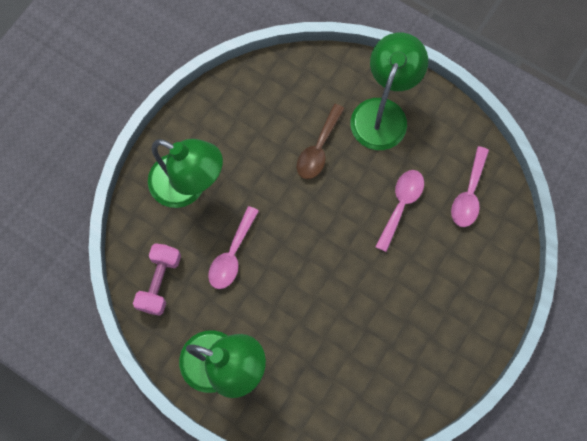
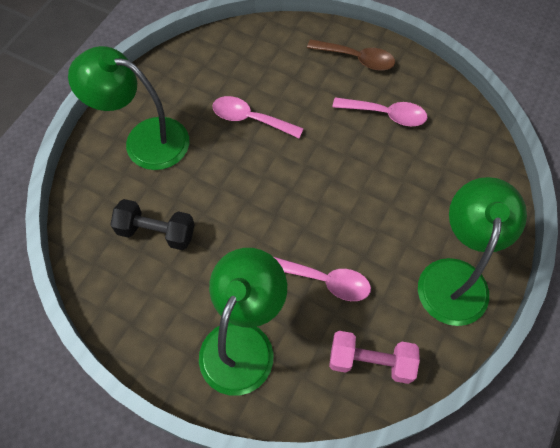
camera: 95 degrees left, 10 degrees down
(290, 123) = (156, 232): none -> black dumbbell
(318, 148) = (188, 200): brown spoon -> brown spoon (356, 59)
(469, 194) = (234, 63): pink spoon -> pink spoon (385, 114)

